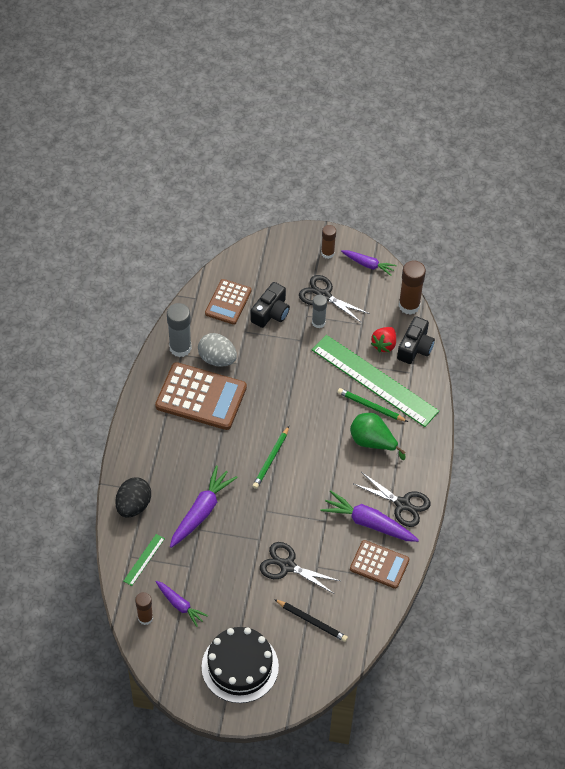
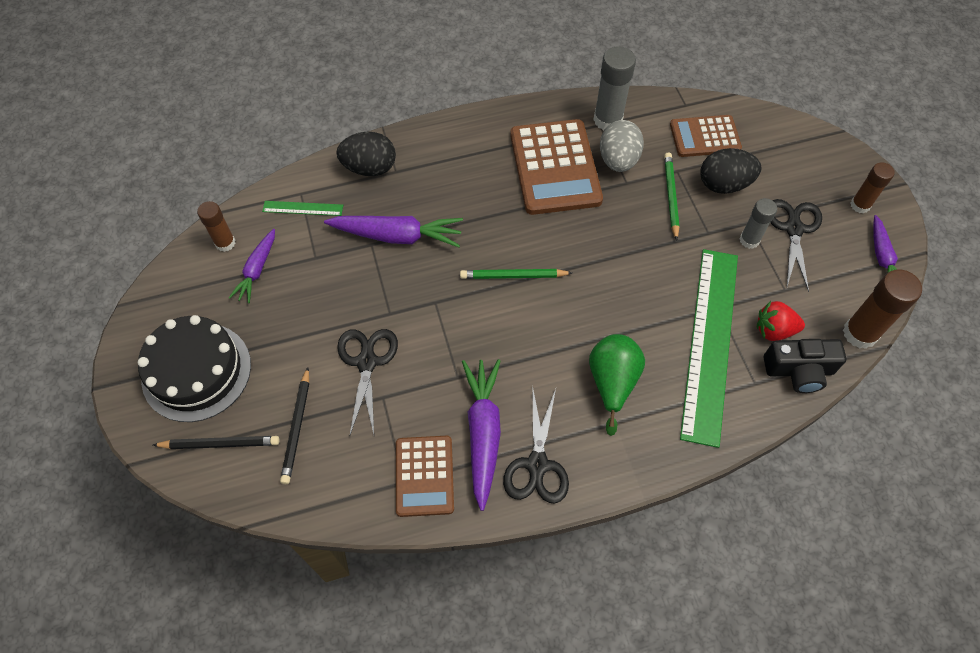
camera: 65 degrees right, 5 degrees up
(271, 312) = (724, 184): black camera -> black egg
(300, 668) = (220, 444): none -> black pencil
(370, 406) = (666, 356): green pencil -> green pencil (670, 196)

